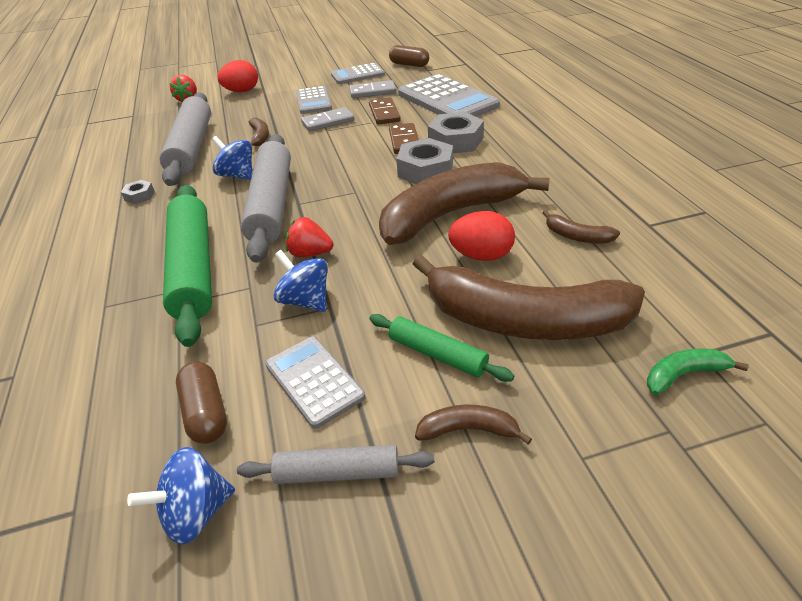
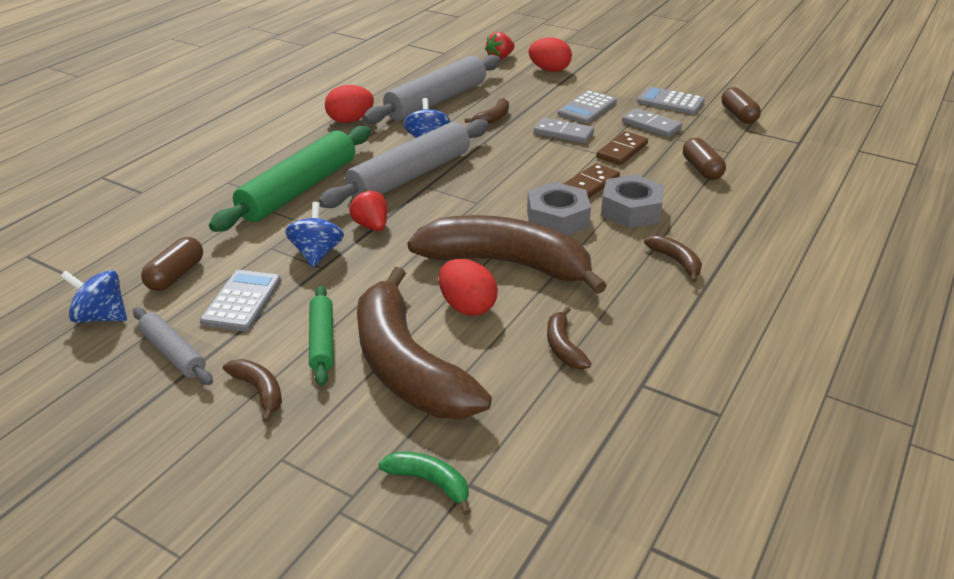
camera: 45 degrees right, 5 degrees down
(139, 196) = (350, 120): grey nut -> red egg
(447, 100) = (701, 169): grey calculator -> brown capsule
(532, 153) = (676, 261): none -> brown banana

